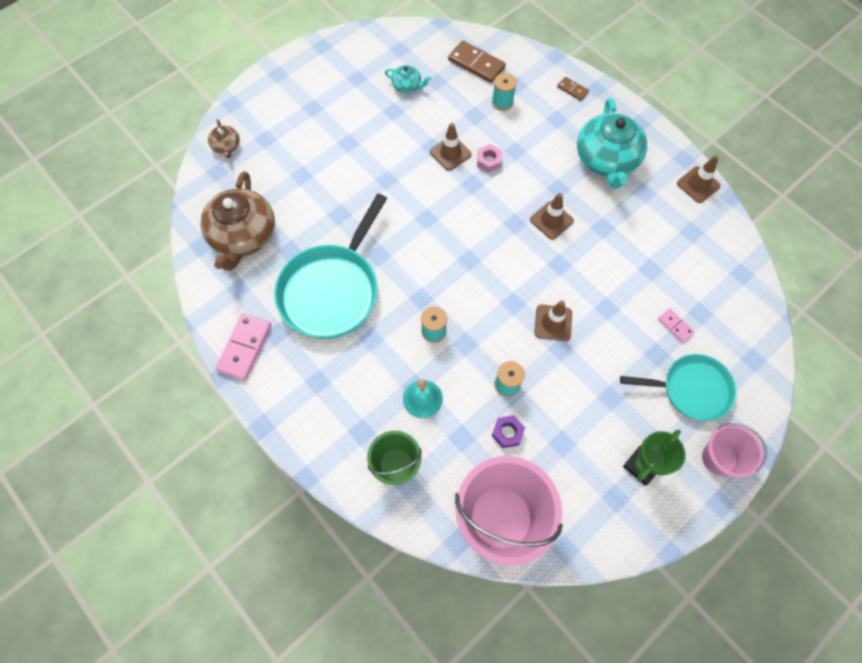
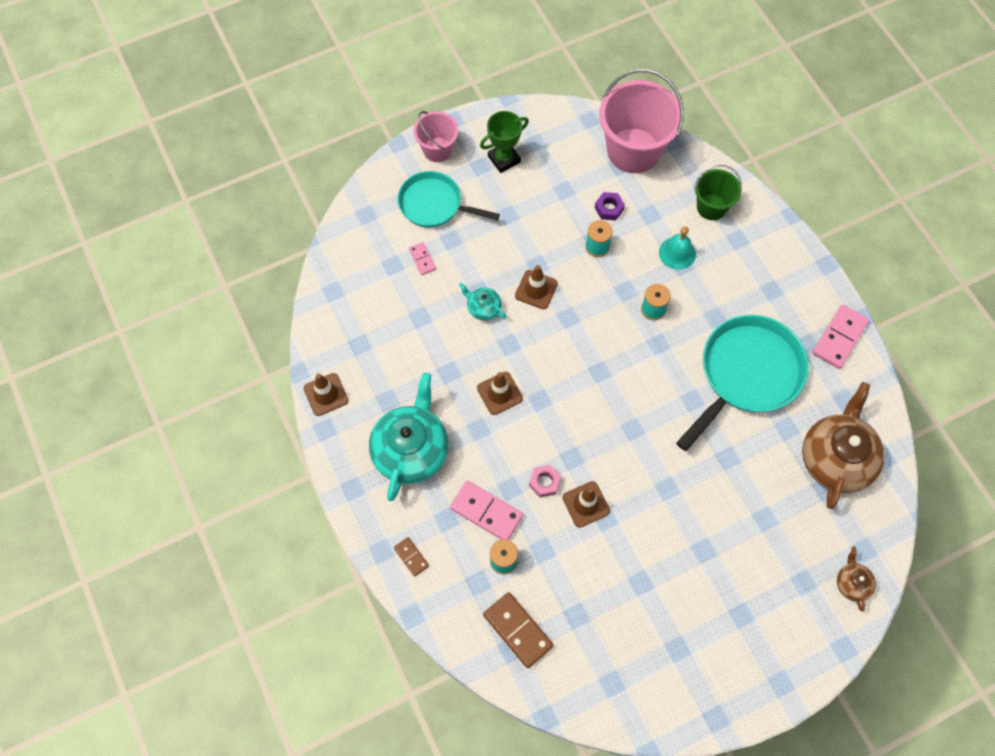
camera: 165 degrees left, 0 degrees up
(407, 85) = (615, 618): turquoise teapot -> turquoise teapot (483, 308)
(527, 131) = (486, 512): none -> pink domino

